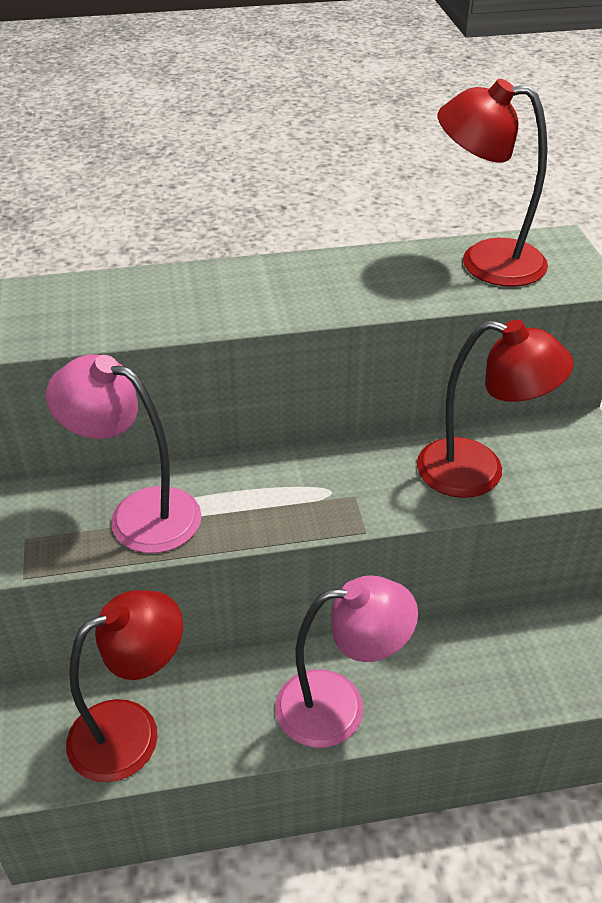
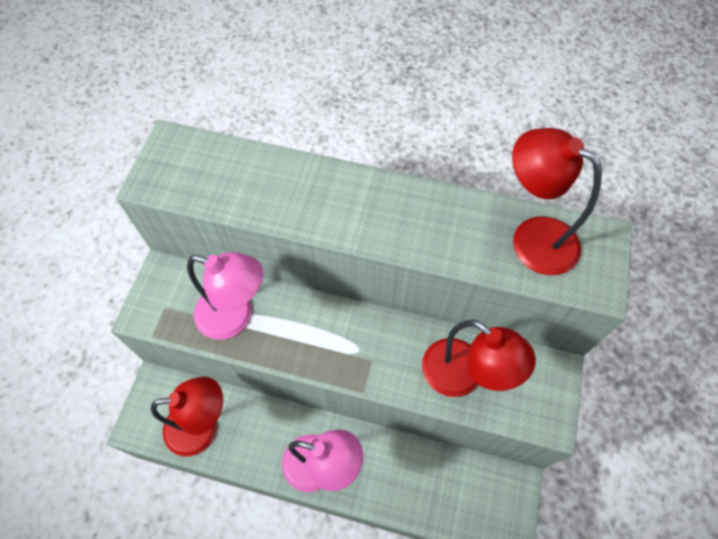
camera: 25 degrees right, 20 degrees up
(138, 514) = (235, 316): pink lamp -> pink lamp turned 150 degrees clockwise

